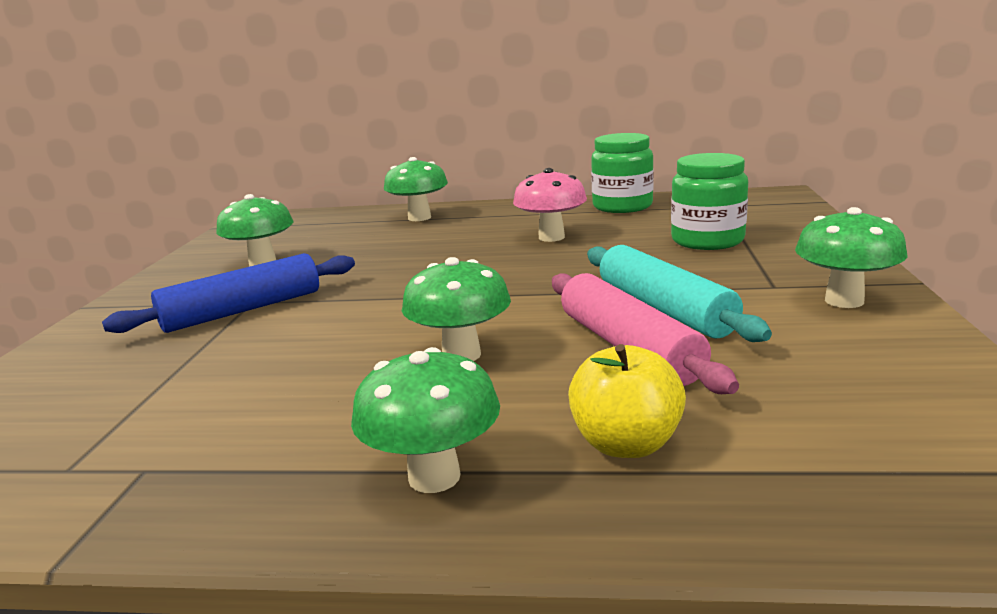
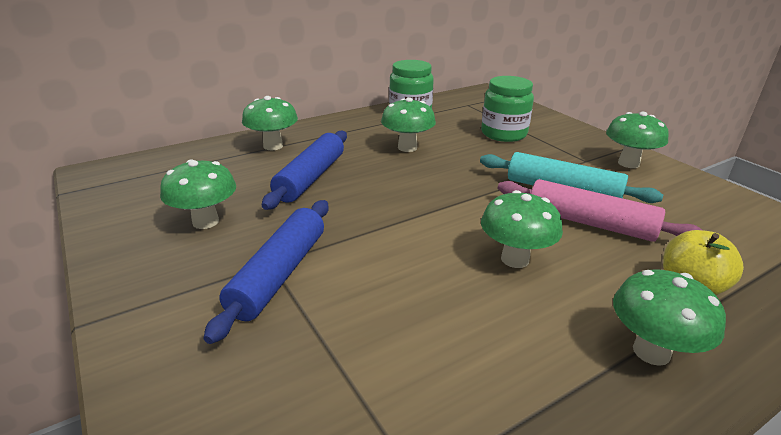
camera: 40 degrees left, 10 degrees up
(403, 247) = (310, 178): none -> blue rolling pin
(551, 237) = (407, 147): pink mushroom -> green mushroom

